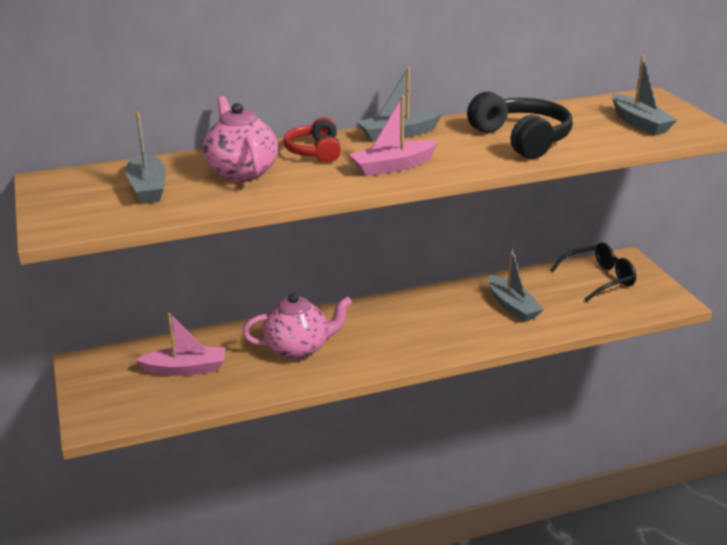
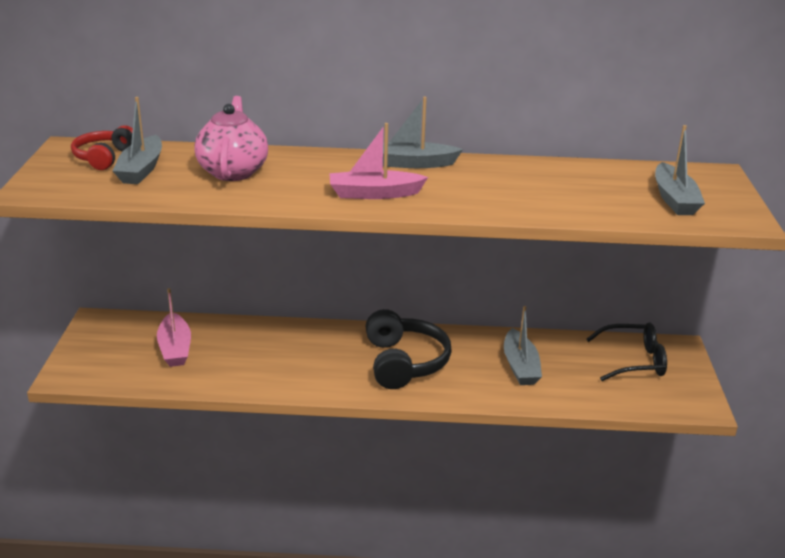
camera: 20 degrees right, 0 degrees up
(186, 369) = (175, 348): pink boat -> pink boat turned 60 degrees clockwise
(298, 348) = (285, 355): pink teapot -> none
(315, 151) = (317, 165): red headphones -> red headphones (105, 157)
(521, 139) = (529, 192): black headphones -> black headphones (404, 362)

